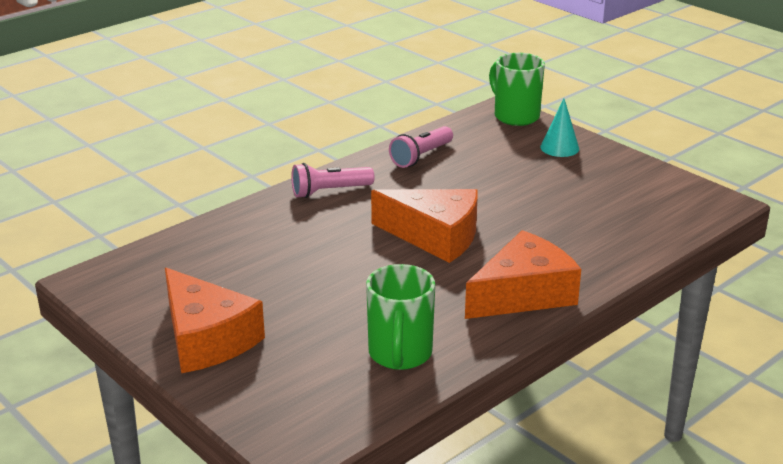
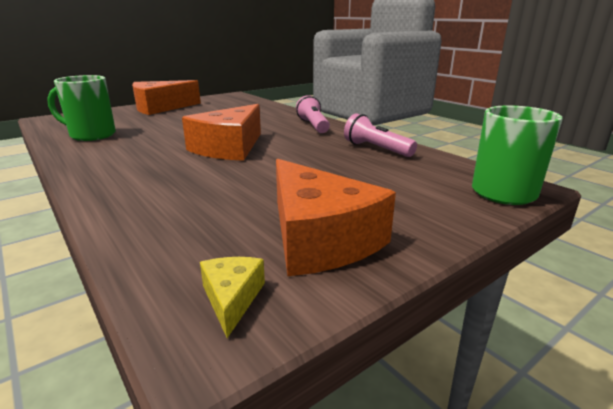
camera: 95 degrees right, 5 degrees down
(523, 294) = (112, 168): orange cheese -> orange cheese (319, 238)
(559, 148) = (417, 210): turquoise cone -> none
(690, 200) = (232, 298): none -> yellow cheese

